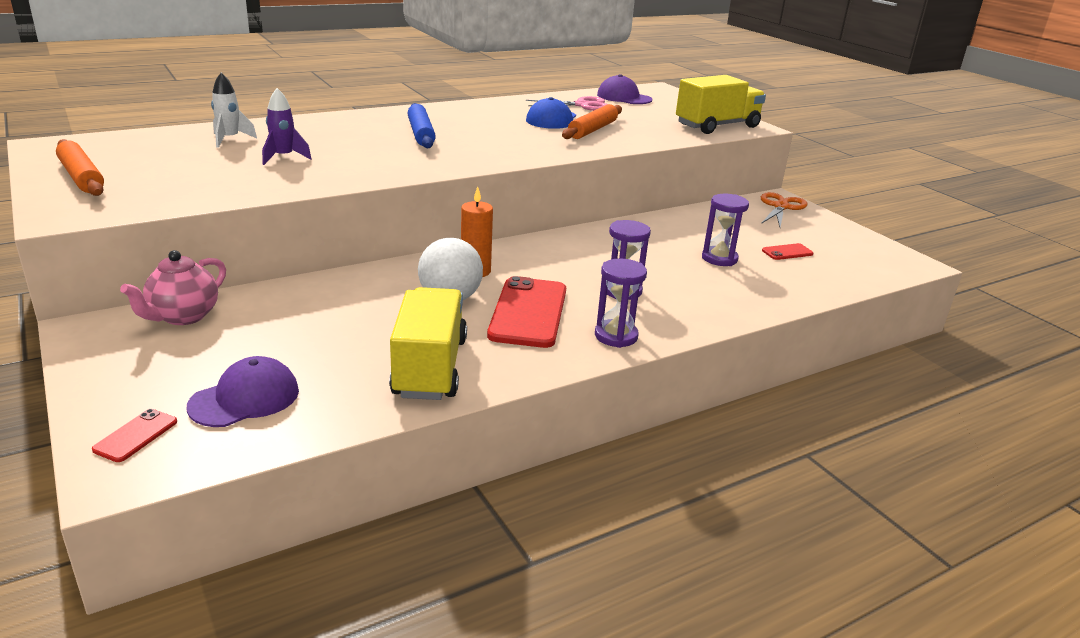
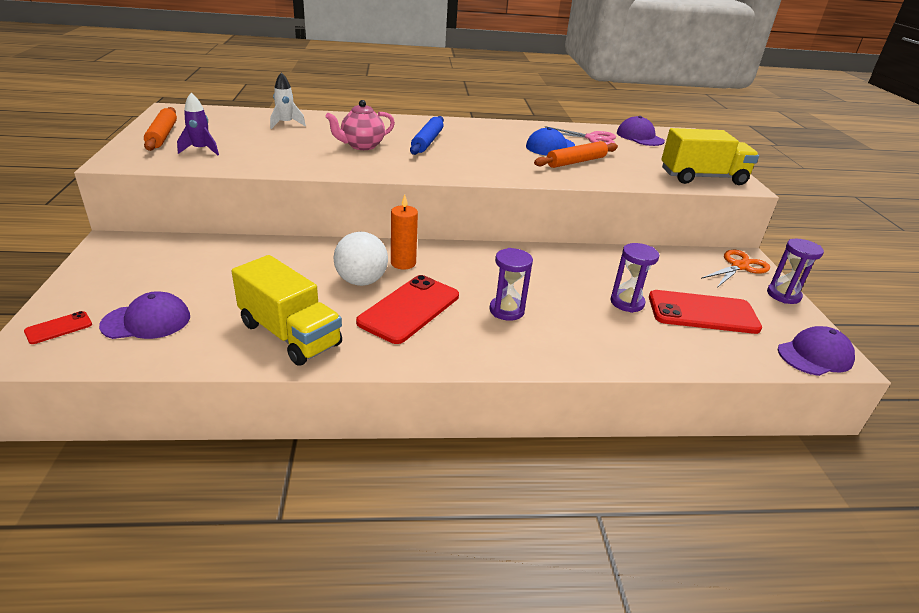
camera: 25 degrees right, 5 degrees up
(183, 316) = (173, 249): pink teapot -> pink teapot (362, 146)
(284, 157) = (305, 144): purple rocket -> purple rocket (201, 150)
(430, 367) = (290, 334): yellow truck -> yellow truck turned 105 degrees clockwise
(616, 336) = (461, 350): purple hourglass -> purple hourglass (783, 295)
(787, 252) = (702, 313): red phone -> red phone, size x2.18
(897, 265) = (815, 355): none -> purple cap

